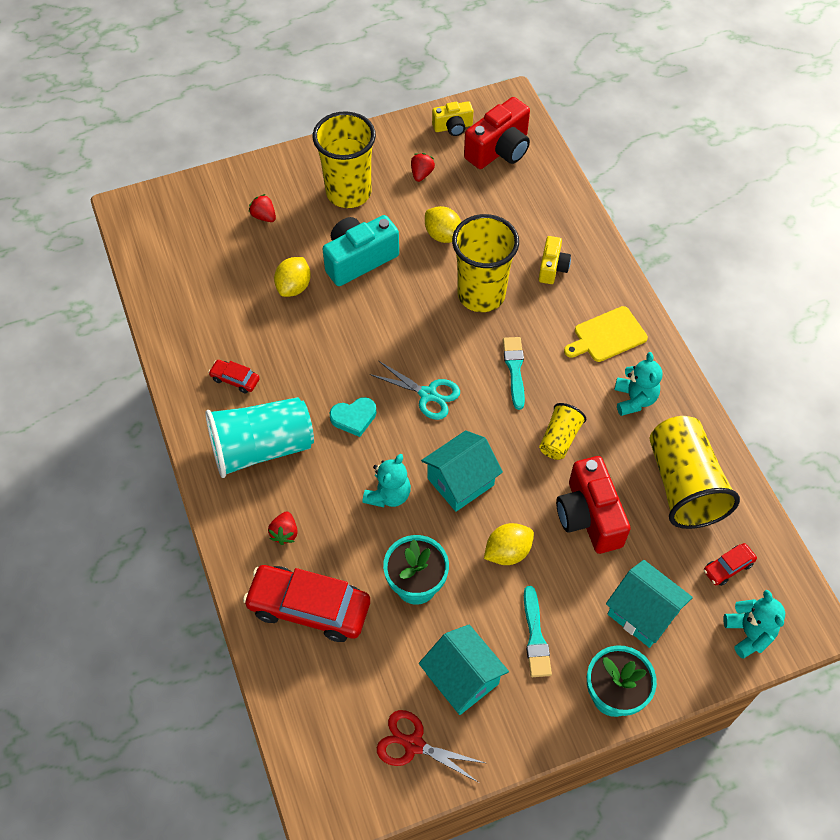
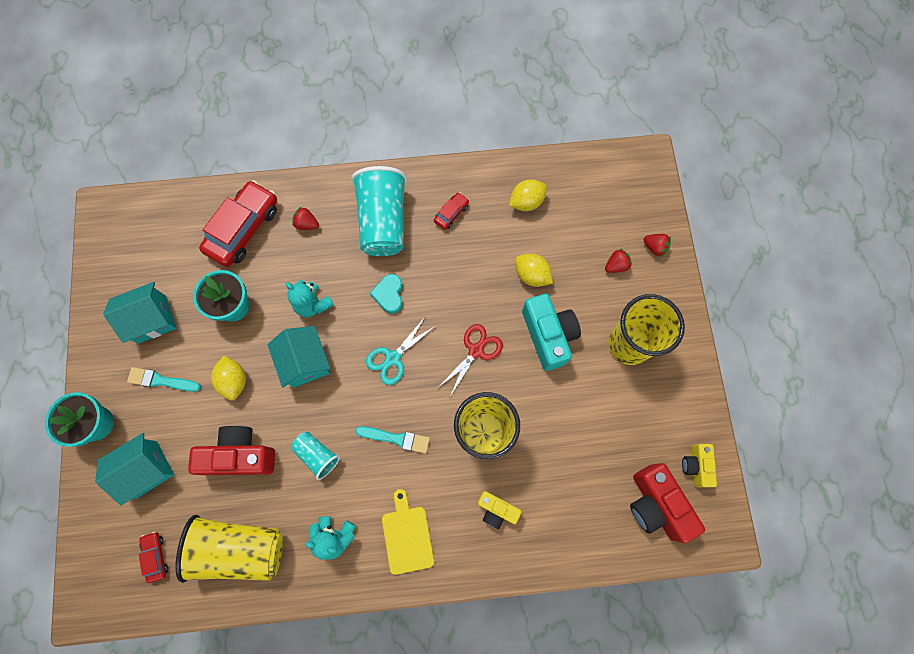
camera: 105 degrees right, 15 degrees up
(413, 744) = (121, 275): red scissors -> red scissors (476, 350)
(421, 174) = (639, 417): red strawberry -> red strawberry (654, 247)
(443, 235) = (559, 417): yellow lemon -> yellow lemon (526, 202)
(559, 439) = (317, 455): yellow cup -> turquoise cup
(749, 633) = (97, 550): turquoise teddy bear -> none

